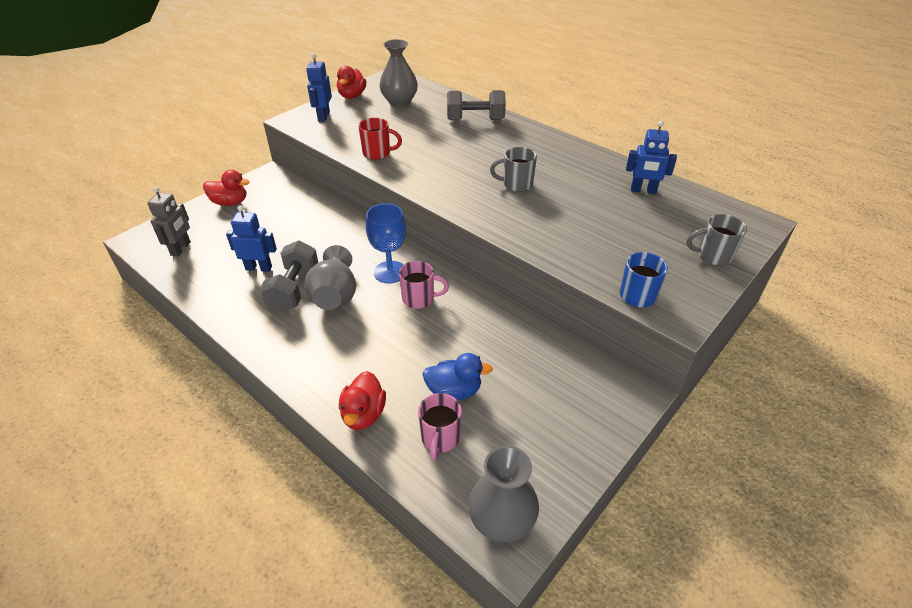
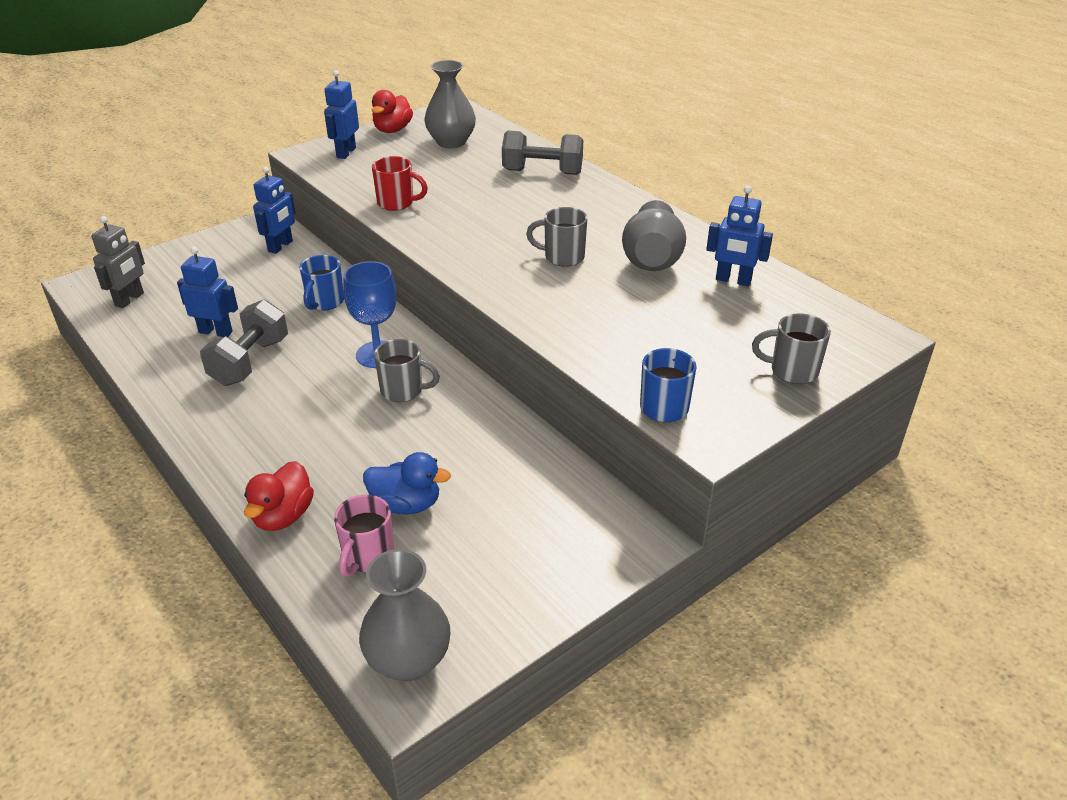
camera: 10 degrees right, 5 degrees down
(230, 202) = (207, 251): red duck -> none
(286, 193) = (280, 246): none -> blue robot
(335, 235) = (324, 302): none -> blue mug
(335, 296) = (298, 375): grey vase -> grey vase (652, 260)
(419, 299) = (403, 391): pink mug -> grey mug

